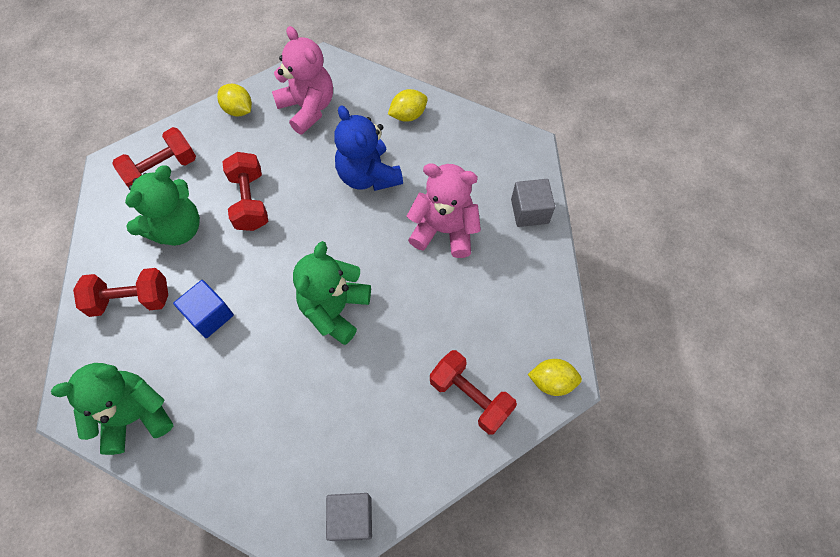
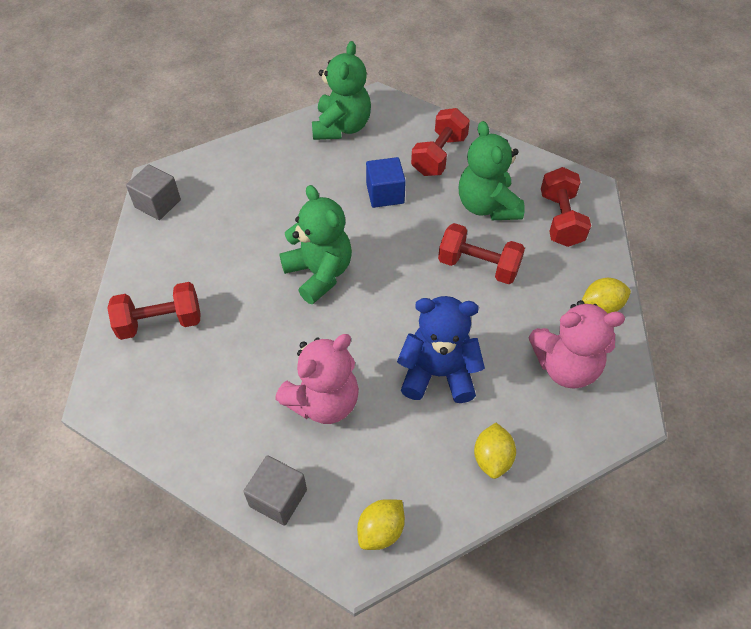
camera: 125 degrees right, 10 degrees down
(551, 381) = (111, 390): yellow lemon -> yellow lemon (381, 531)

